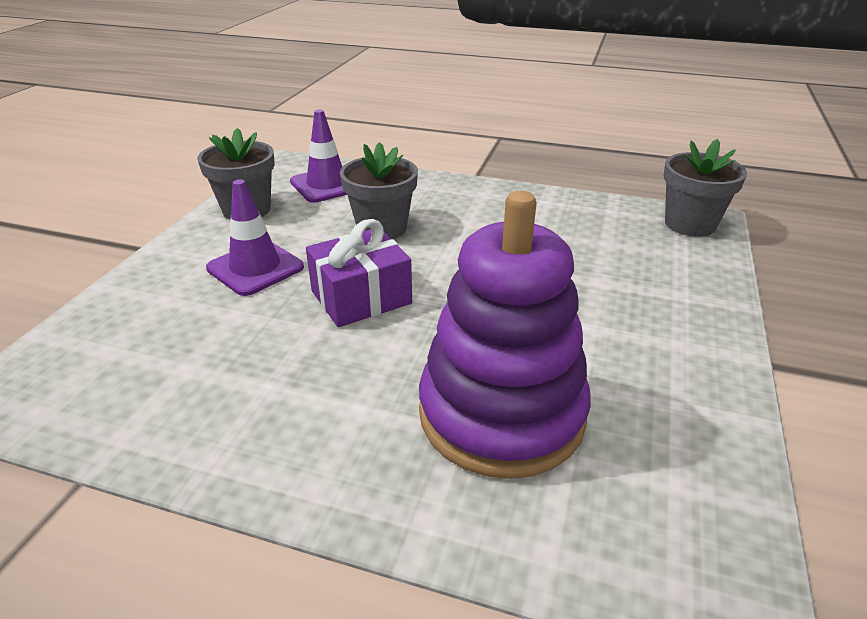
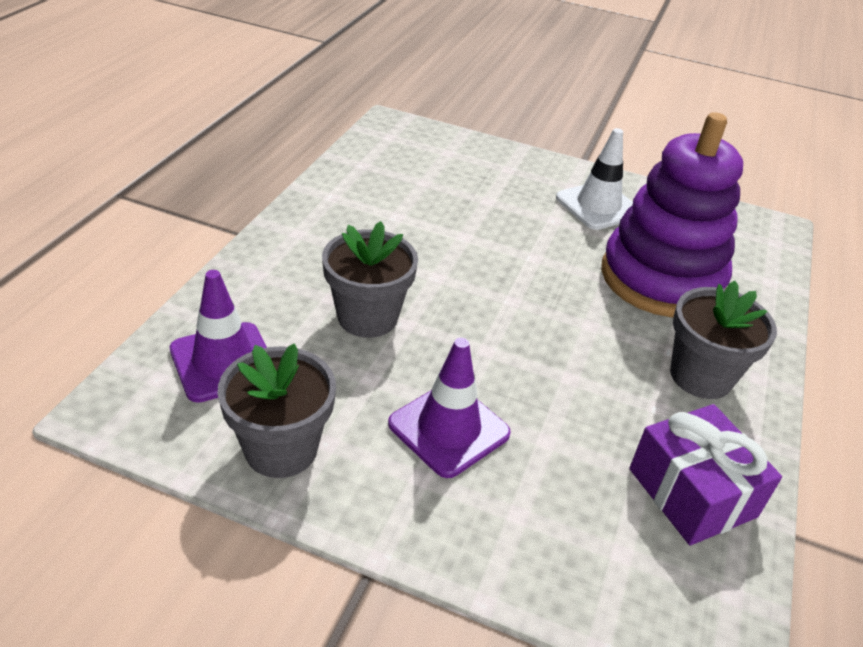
camera: 90 degrees left, 5 degrees up
(361, 297) = (513, 341): purple gift -> purple gift (692, 492)
(646, 366) = (598, 206): none -> white traffic cone
(690, 224) = (397, 134): grey flower pot -> grey flower pot (700, 376)

